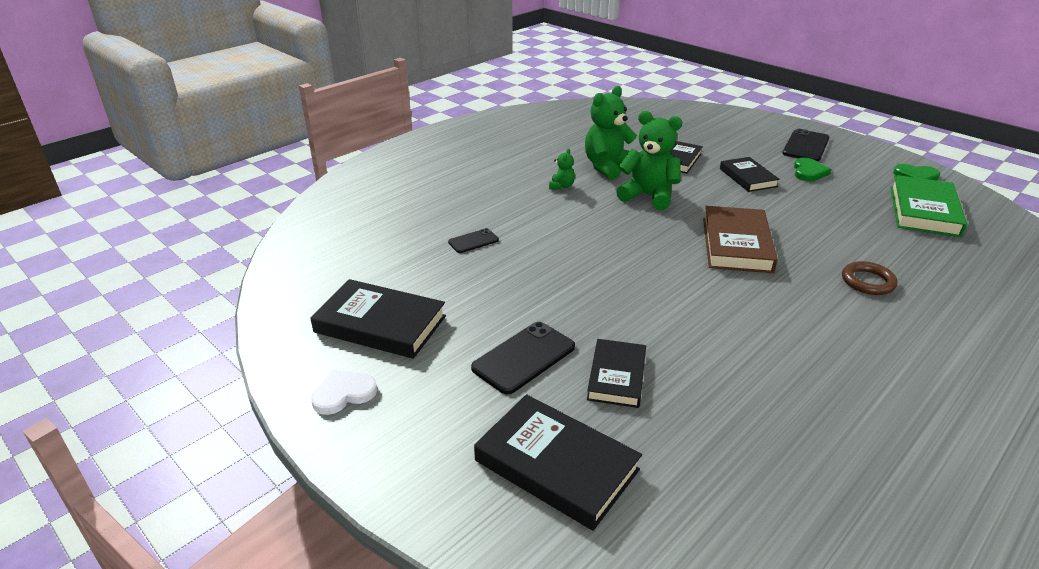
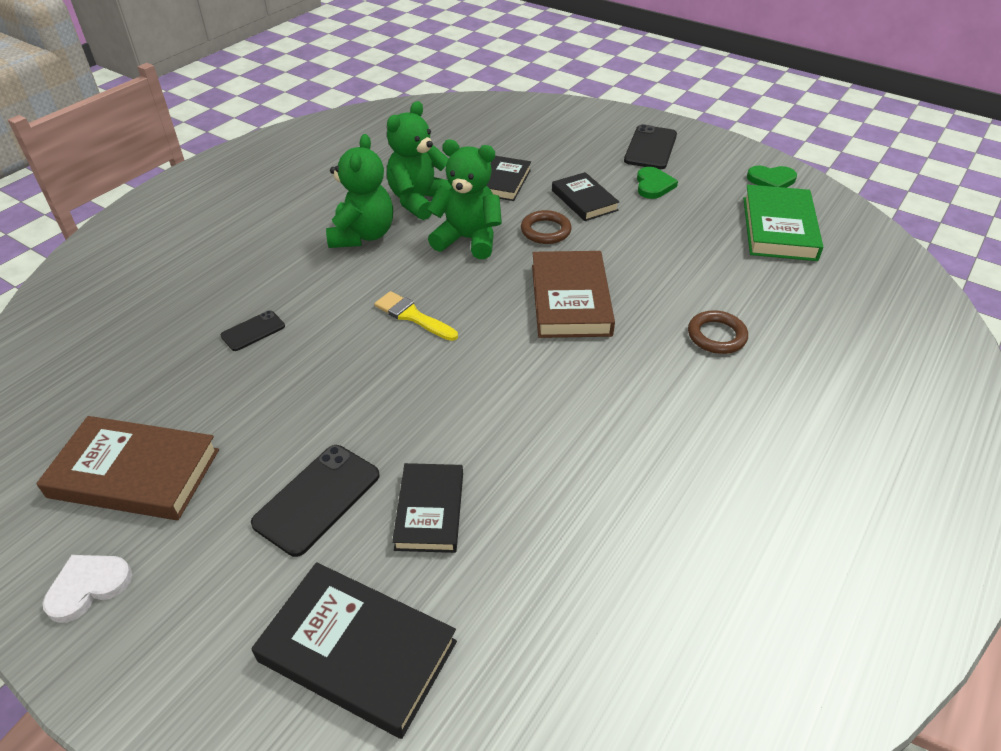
camera: 10 degrees left, 10 degrees up
(380, 324) = (135, 473): black book -> brown book
(561, 186) = (362, 235): green teddy bear -> green teddy bear, size x2.13
(602, 243) = (412, 316): none -> yellow brush
(714, 196) = (545, 231): none -> brown ring

